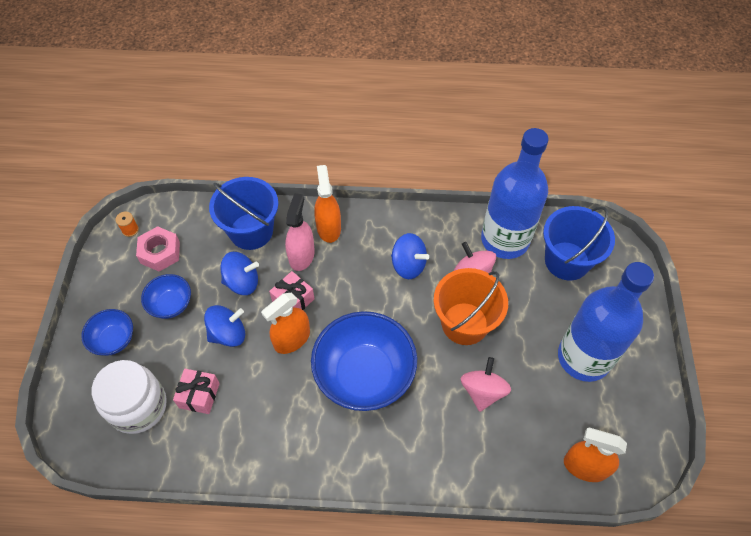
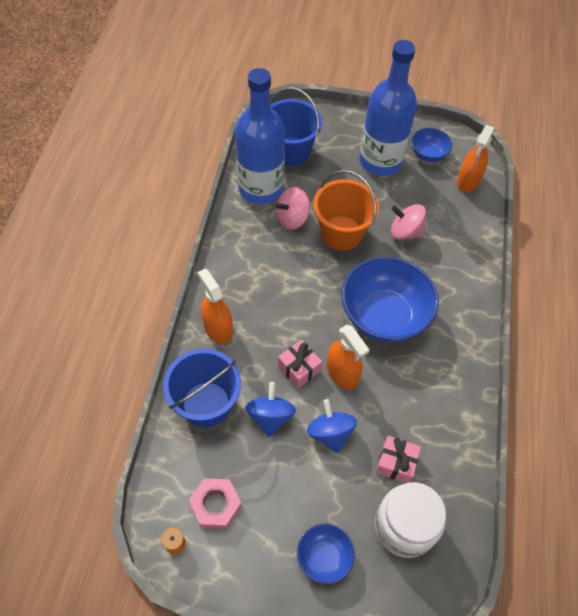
camera: 85 degrees left, 0 degrees up
(171, 304) = (287, 493): blue bowl -> blue bowl (428, 154)
(301, 255) = (247, 356): pink spray bottle -> none
(328, 228) = (218, 328): orange spray bottle -> orange spray bottle turned 60 degrees clockwise
(408, 265) = (275, 266): blue spinning top -> none

